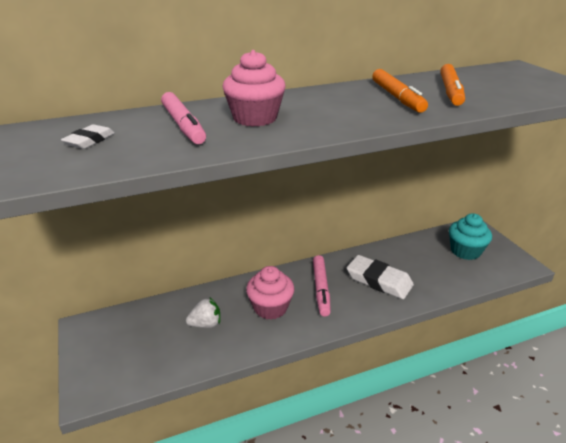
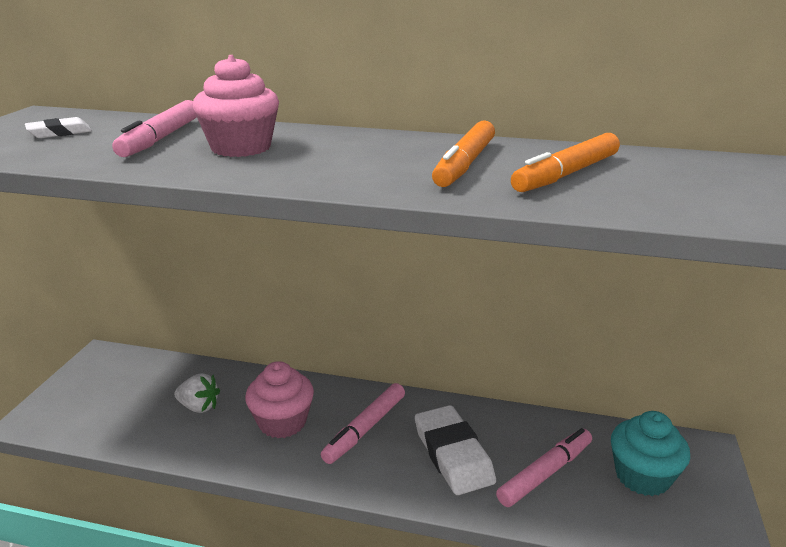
camera: 35 degrees right, 5 degrees down
(428, 269) = (545, 473): none -> pink marker

